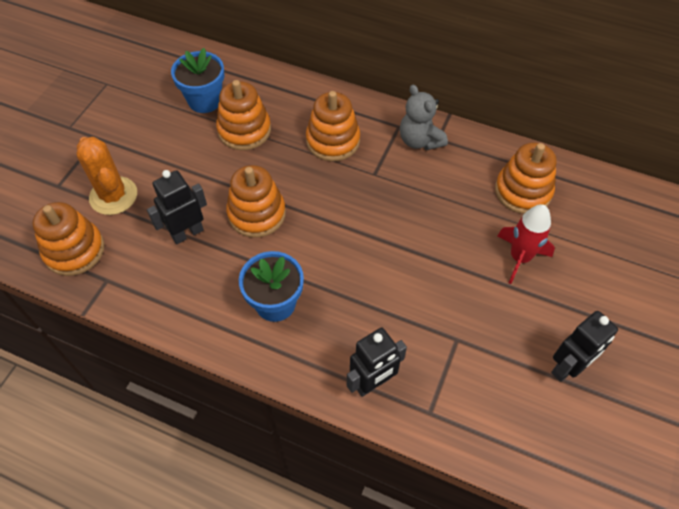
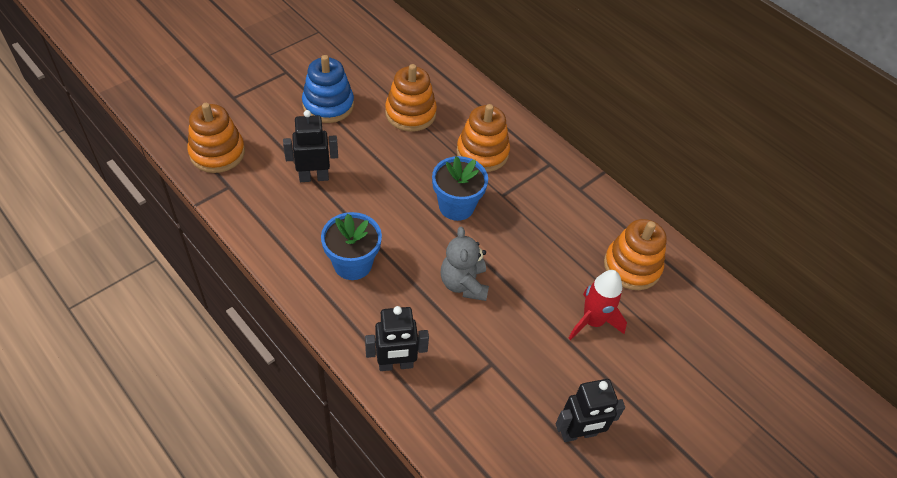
camera: 20 degrees right, 5 degrees down
(113, 196) = (272, 123): orange cactus -> none
(159, 154) = (328, 105): none -> blue stacking toy
(205, 100) = (391, 76): blue flower pot -> blue flower pot (456, 206)
(257, 214) = (380, 186): orange stacking toy -> none
(419, 140) = (561, 184): grey teddy bear -> grey teddy bear (463, 284)

